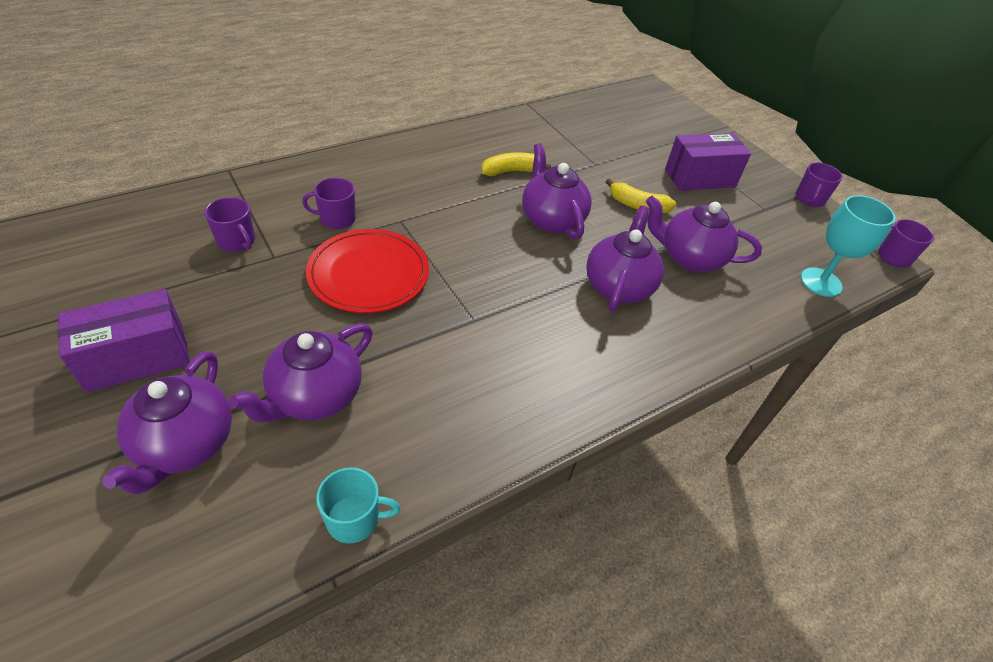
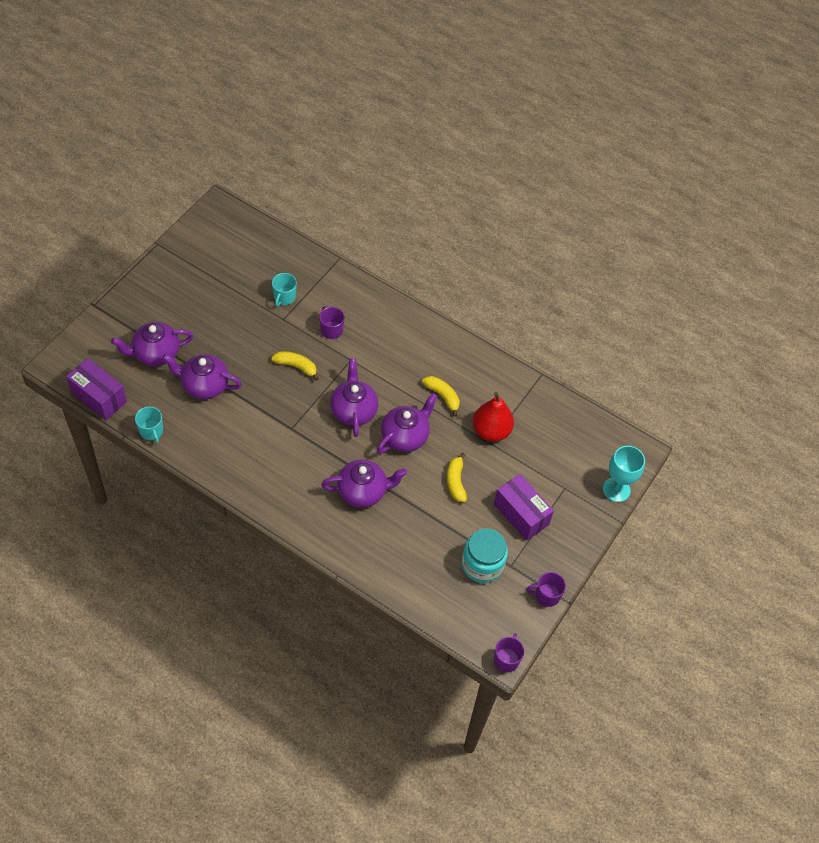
camera: 65 degrees right, 10 degrees up
(137, 358) = (188, 308): purple box -> purple box (99, 397)
(237, 241) = (284, 297): purple mug -> turquoise mug
(368, 274) = (296, 366): red plate -> yellow banana
(580, 157) = (491, 431): none -> red pear
(690, 258) = (417, 526): purple teapot -> purple teapot (353, 411)
(760, 228) = (482, 564): none -> turquoise jar
(821, 282) = (443, 610): turquoise goblet -> turquoise goblet (616, 489)

